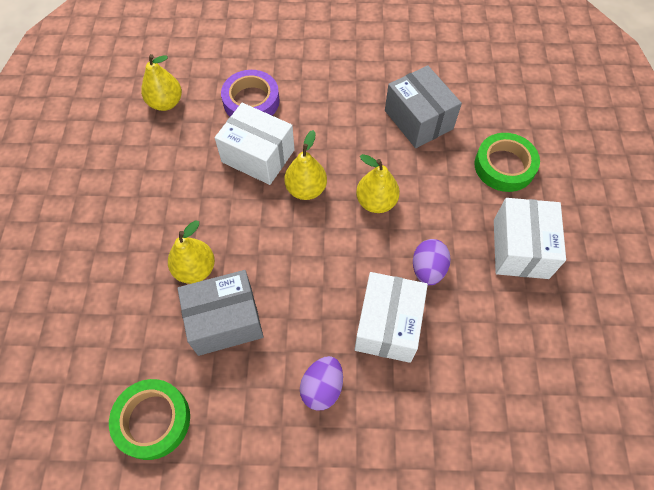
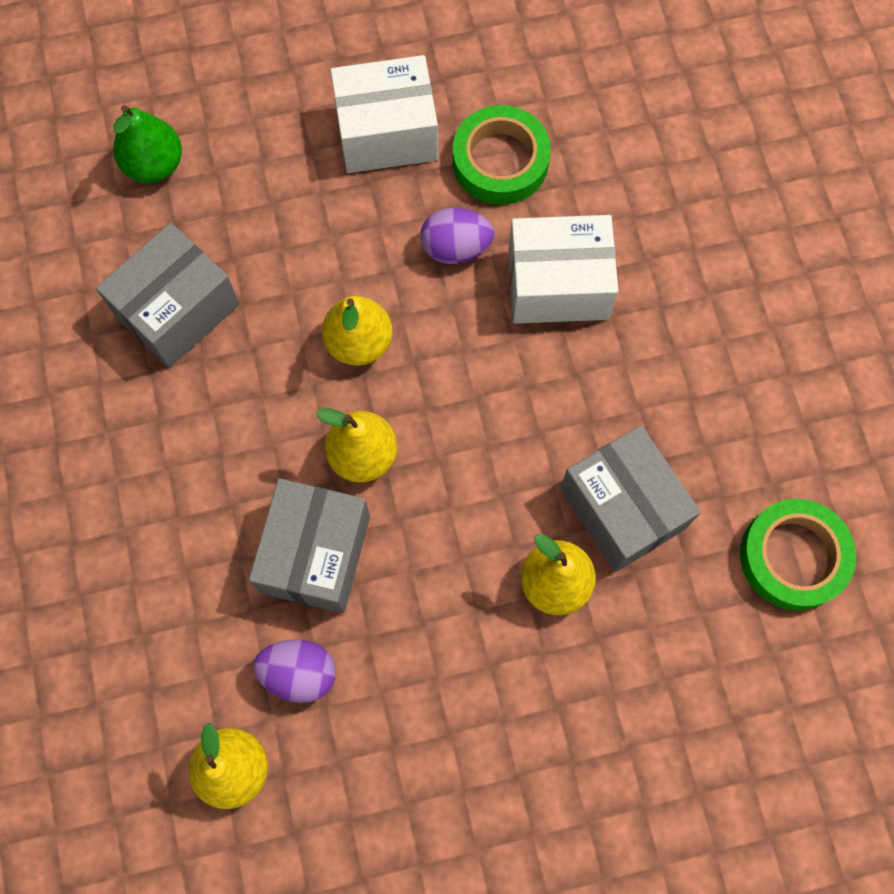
camera: 105 degrees left, 10 degrees up
(251, 101) = (195, 605): purple tape -> none
(258, 156) = (315, 554): white box -> grey box
(322, 388) = (673, 348): purple egg -> purple egg (299, 673)
(504, 166) = (244, 170): green tape -> green tape (500, 161)
(514, 124) = (154, 165): none -> green pear

